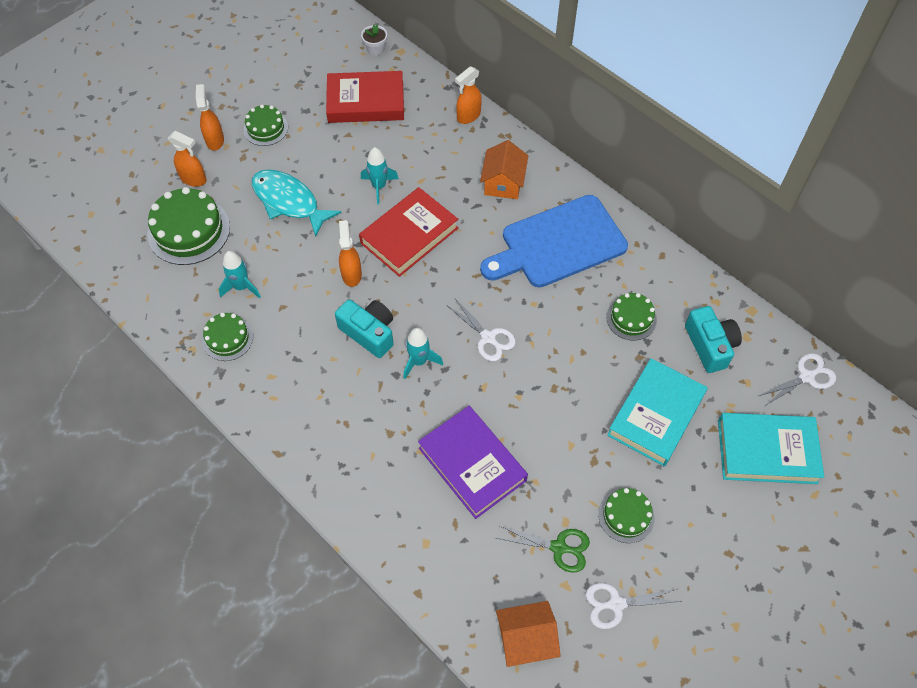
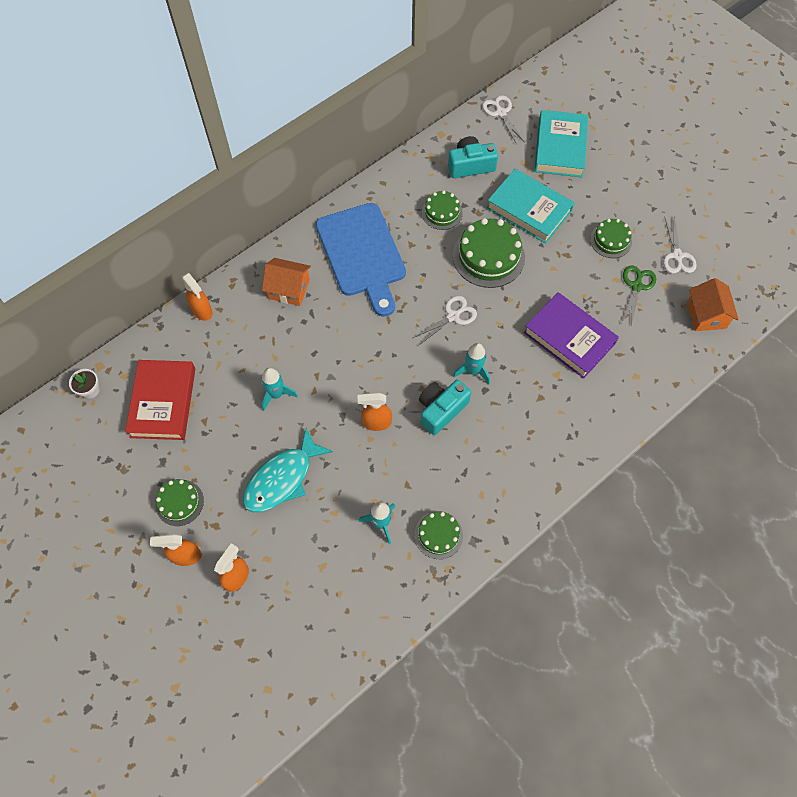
camera: 85 degrees left, 5 degrees up
(189, 231) = (305, 578): green cake -> green cake (488, 256)
(409, 235) = (338, 371): red book -> none
(472, 464) = (569, 338): purple book -> purple book turned 75 degrees clockwise

